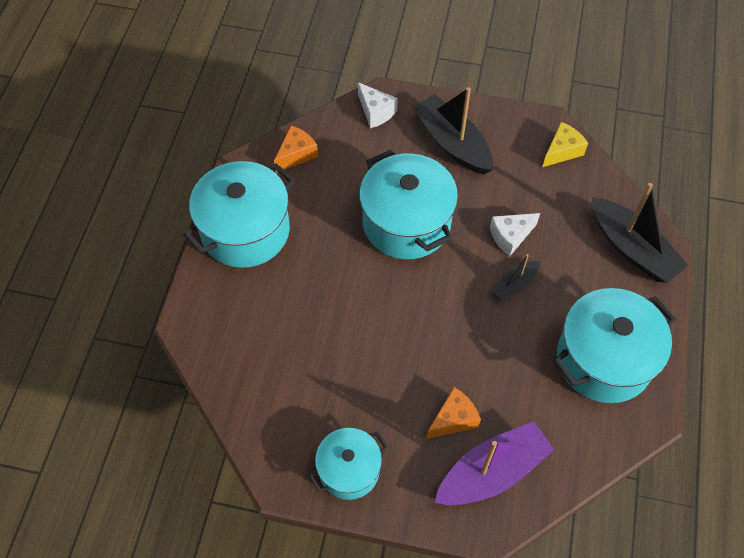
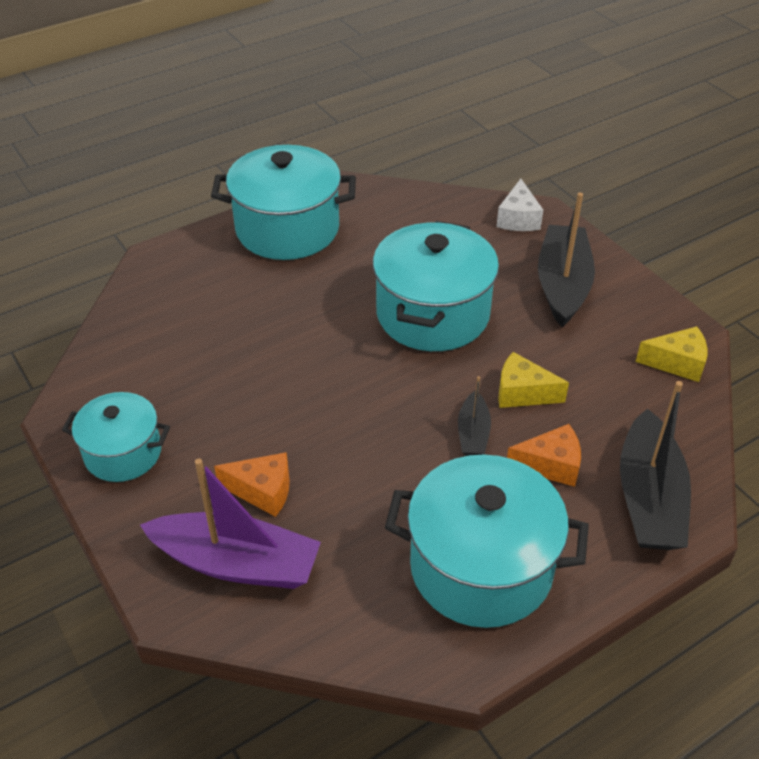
camera: 45 degrees right, 15 degrees down
(296, 154) = (403, 205): orange cheese -> orange cheese (550, 465)
(510, 236) = (522, 393): white cheese -> yellow cheese
(515, 284) = (473, 433): black boat -> black boat turned 90 degrees counterclockwise

